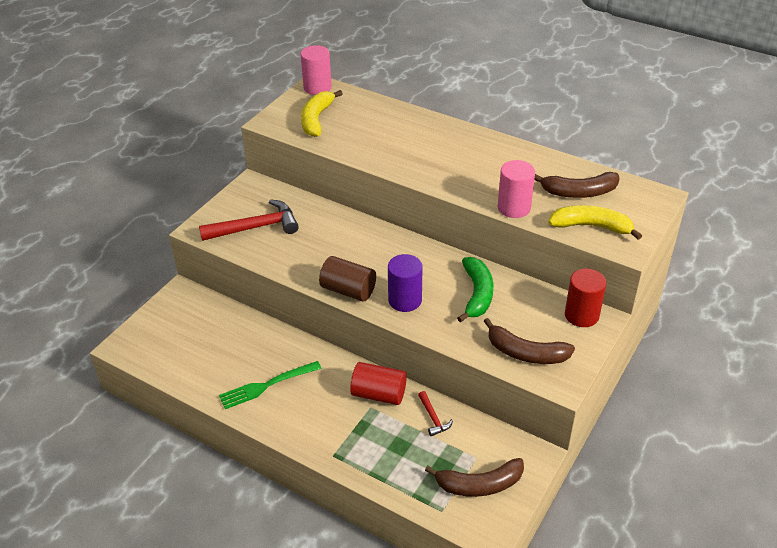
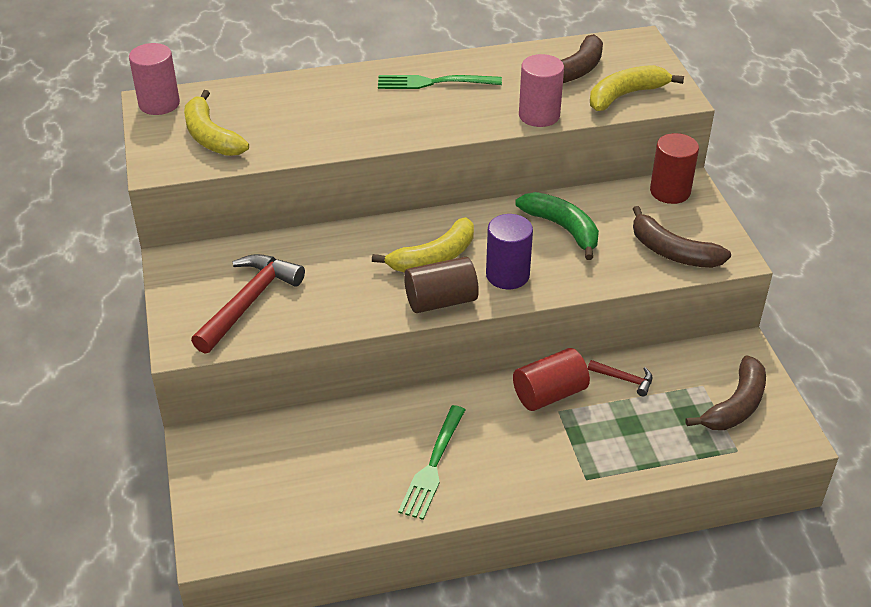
camera: 45 degrees left, 0 degrees up
(379, 264) = (434, 258): none -> yellow banana
(480, 153) = (434, 82): none -> green fork
(525, 353) = (672, 252): brown banana -> brown banana turned 60 degrees clockwise

